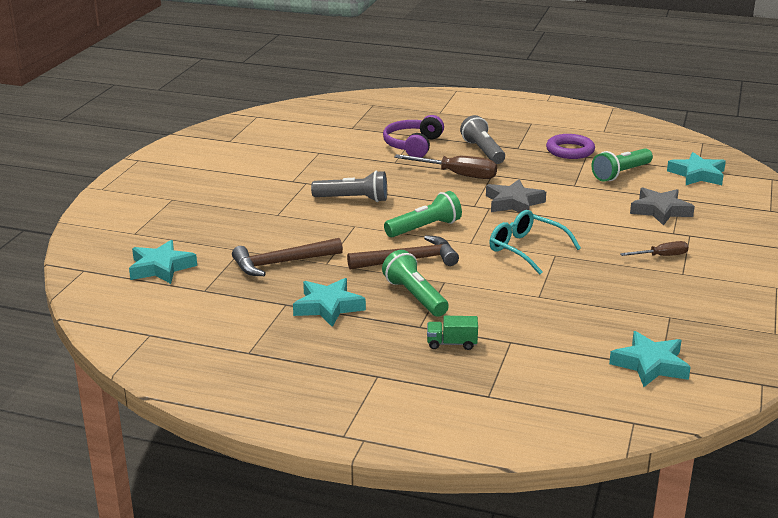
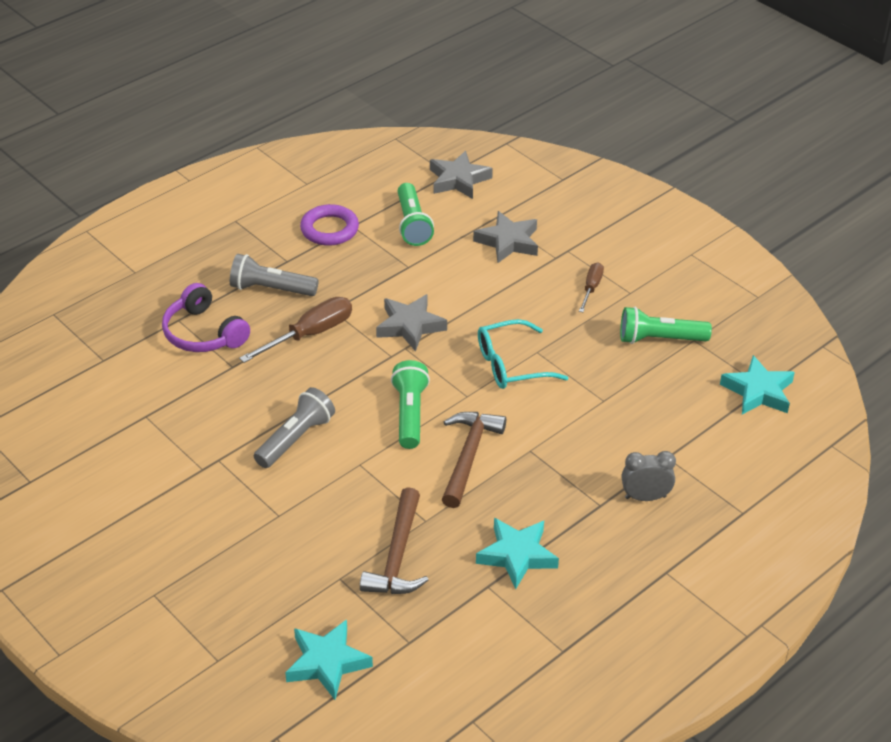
camera: 60 degrees left, 15 degrees up
(415, 296) = (543, 484): green flashlight -> green flashlight (659, 339)
(452, 344) = (645, 497): green truck -> grey clock
(697, 175) = (458, 180): turquoise star -> grey star

